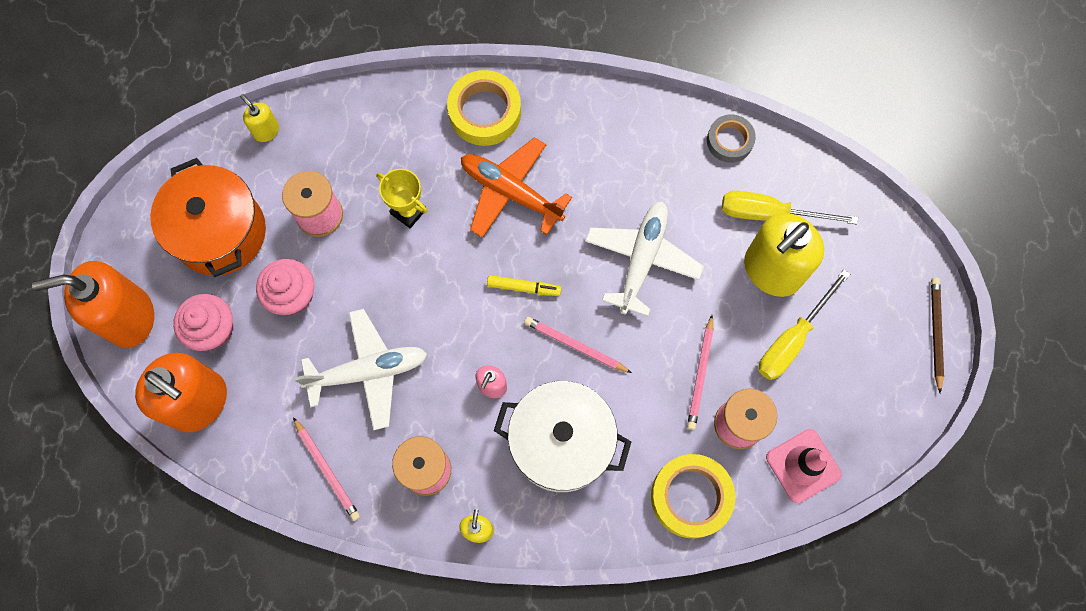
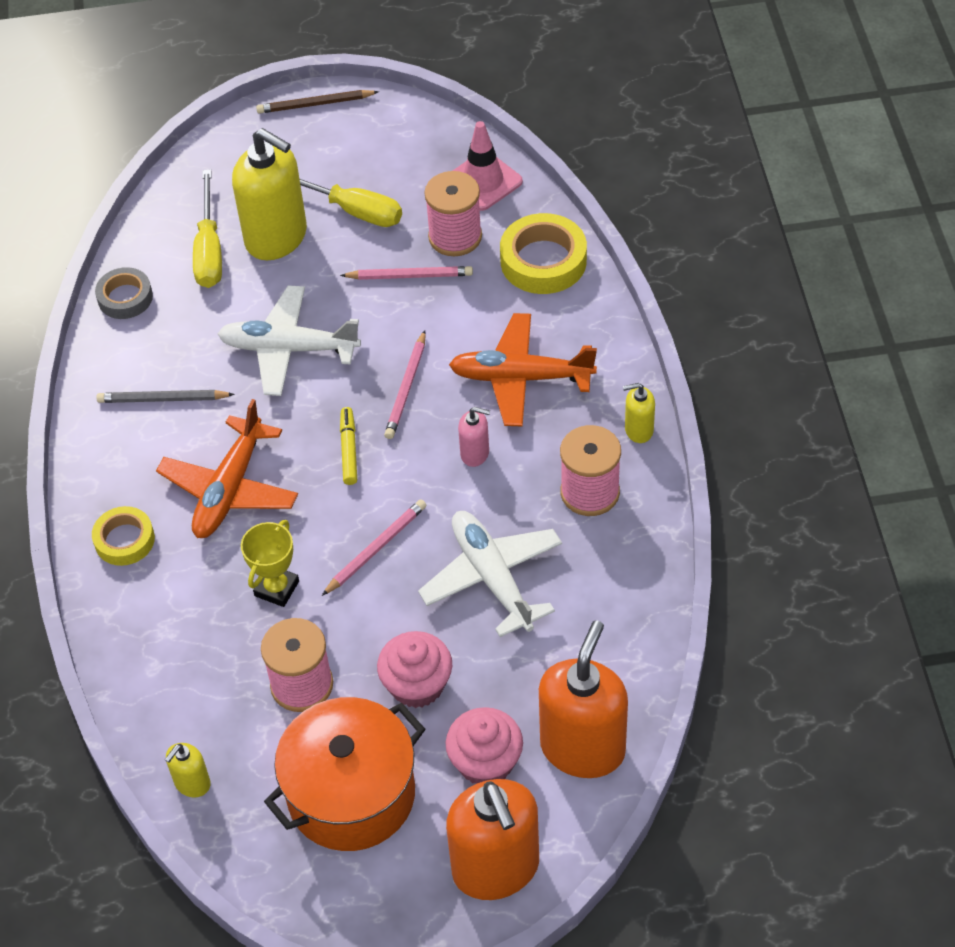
camera: 100 degrees left, 20 degrees down
(327, 470) = (621, 588): pink pencil -> pink pencil (376, 549)
(485, 112) = (124, 540): yellow tape -> yellow tape, size x0.63
(561, 443) = (520, 378): white pot -> orange plane
(614, 156) = (163, 399): none -> grey pencil

